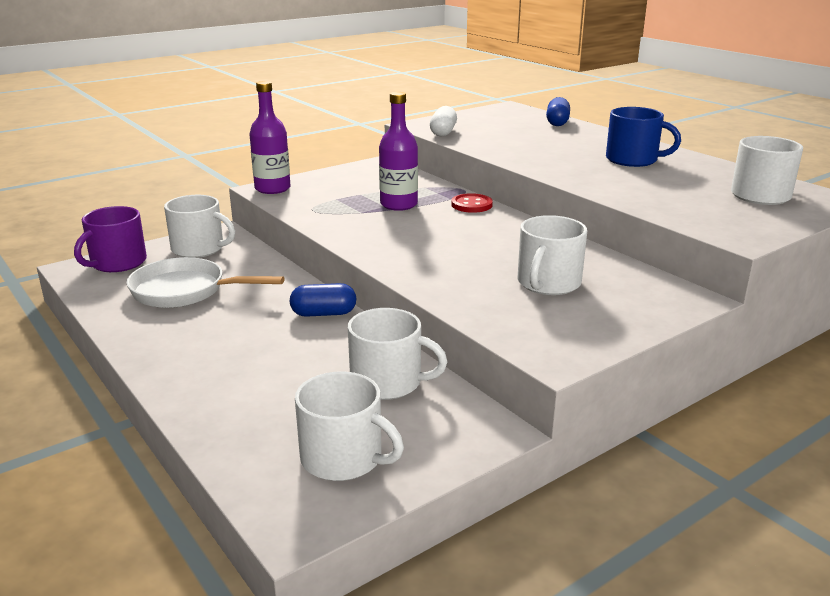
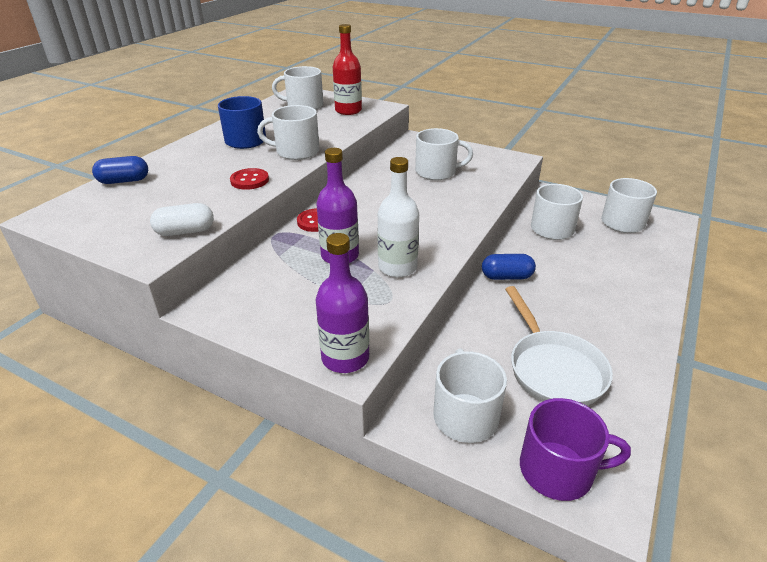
camera: 115 degrees left, 10 degrees up
(323, 314) = (506, 277): blue capsule -> blue capsule turned 60 degrees counterclockwise
(353, 220) = (397, 267): none -> white bottle
(520, 153) = (249, 180): none -> red button
(582, 174) = (296, 151): none -> white mug
(727, 215) = (348, 111): none -> red bottle

